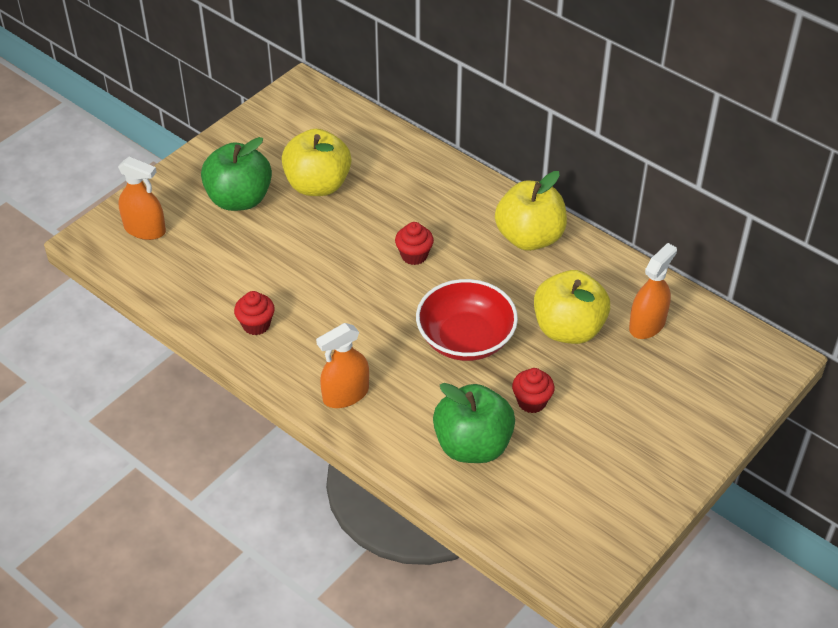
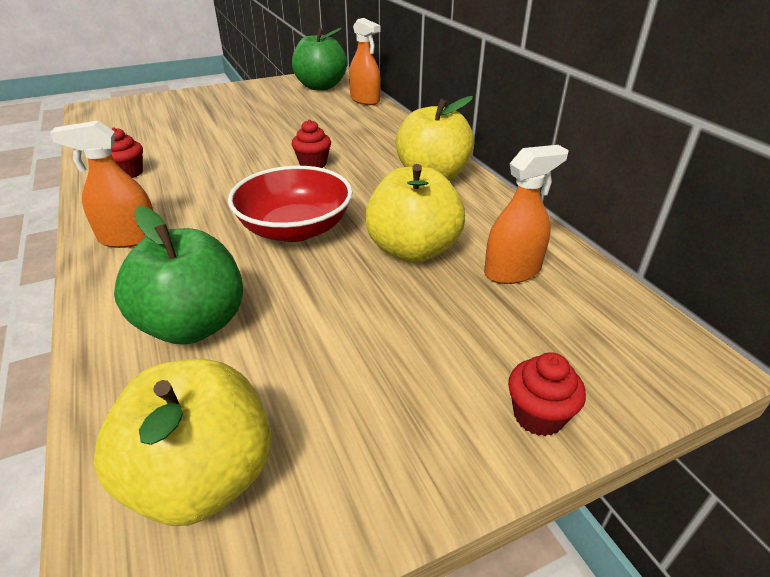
camera: 25 degrees right, 10 degrees down
(145, 229) = (134, 110): orange spray bottle -> orange spray bottle (365, 100)
(239, 199) = (219, 110): green apple -> green apple (320, 87)
(318, 185) = (284, 114): yellow apple -> yellow apple (203, 477)
(531, 402) = (308, 303): red cupcake -> red cupcake (538, 415)

